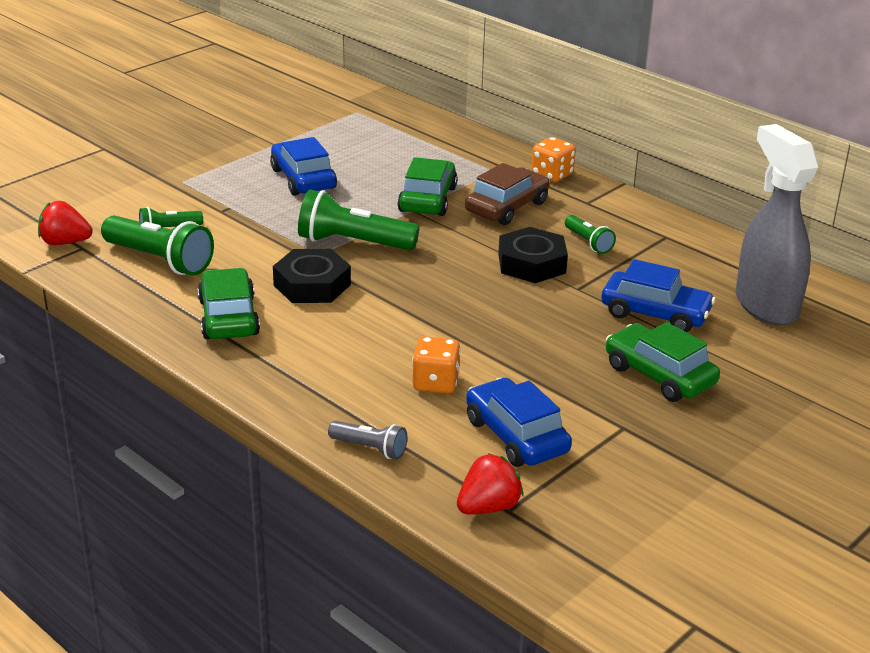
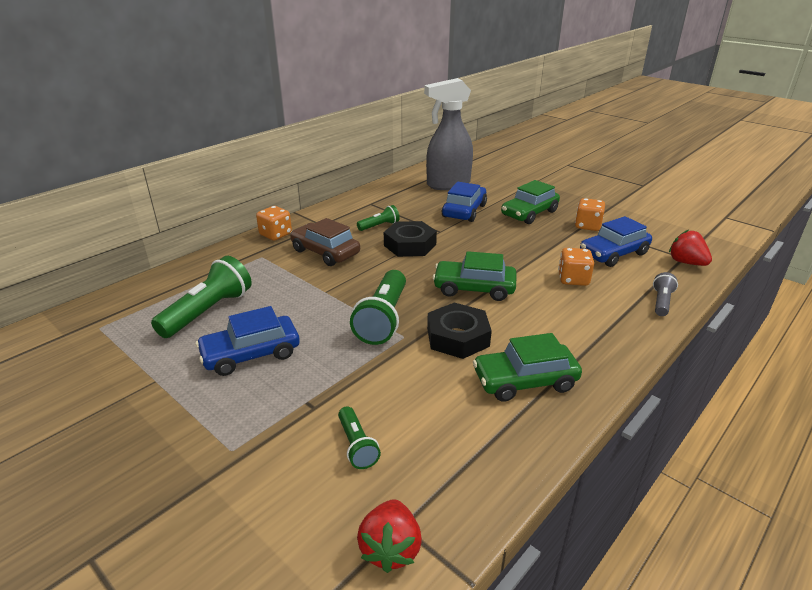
camera: 90 degrees left, 0 degrees up
(160, 260) = (427, 443): green flashlight -> green flashlight (208, 311)
(427, 199) = (307, 285): green car -> green car (474, 288)
(618, 429) = (587, 226): none -> orange dice

